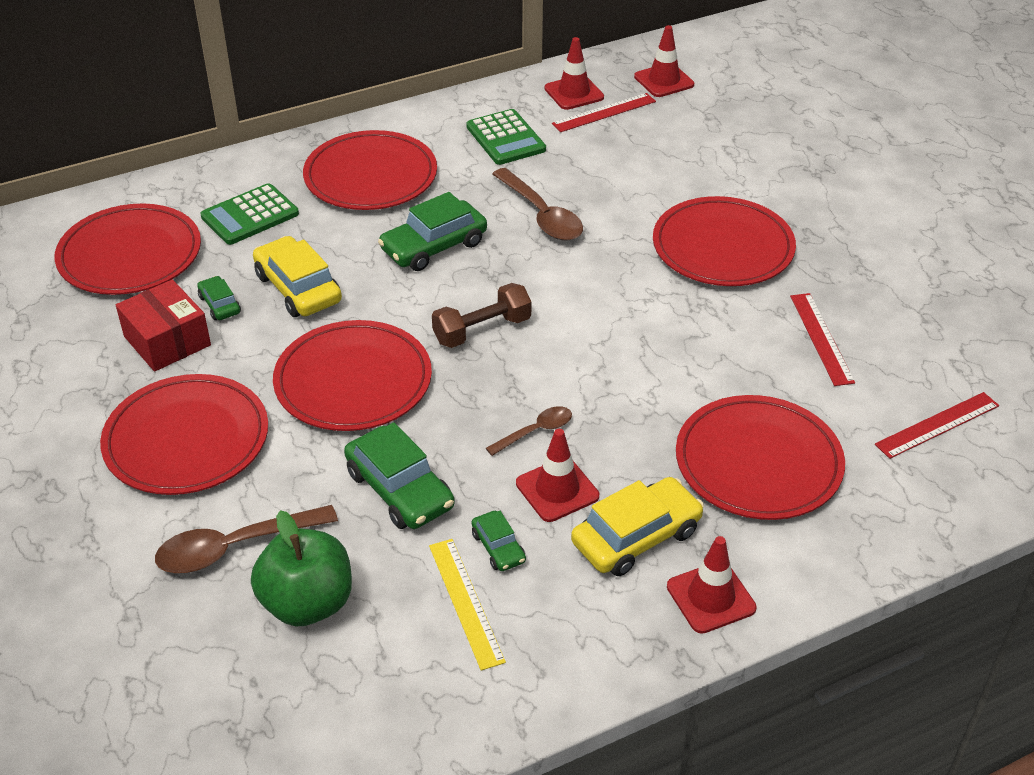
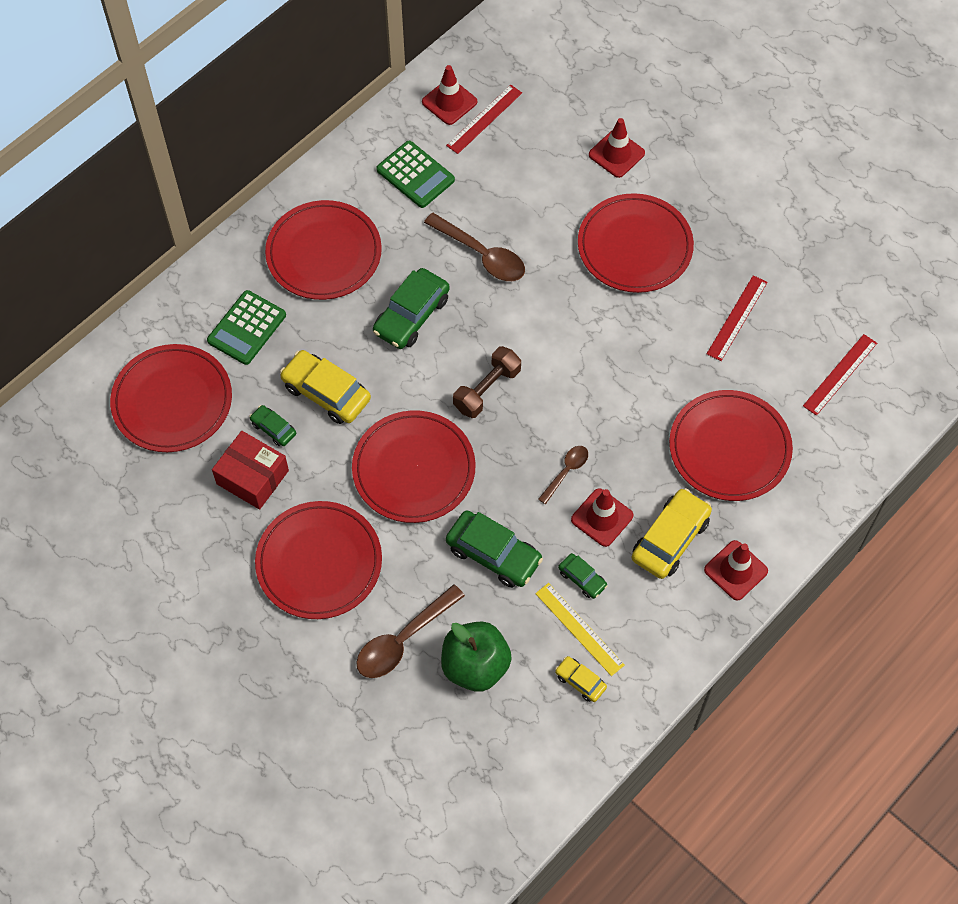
camera: 20 degrees left, 20 degrees up
(435, 664) = (580, 681): none -> yellow car
(664, 81) = (519, 64): red traffic cone -> red traffic cone (616, 154)
(821, 338) = (737, 318): red ruler -> red ruler turned 60 degrees clockwise

